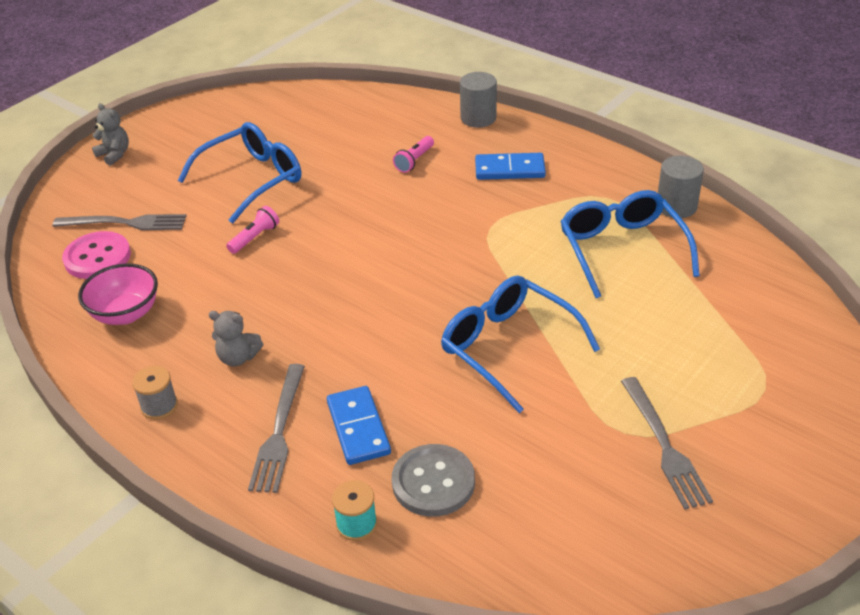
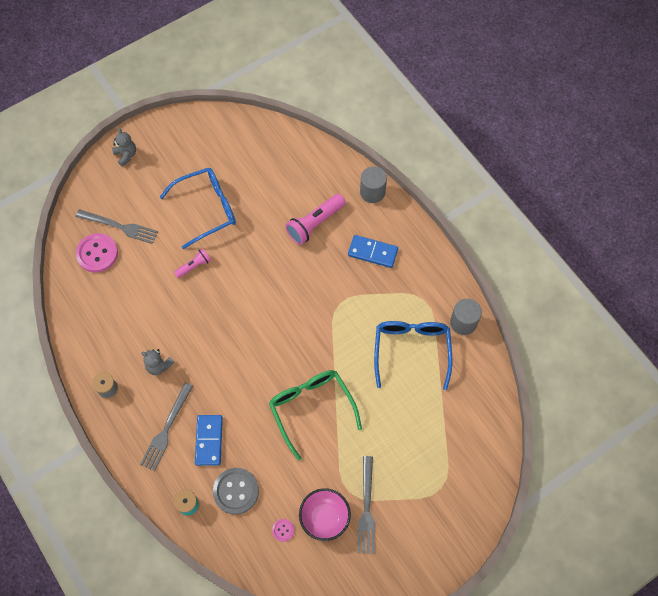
camera: 15 degrees right, 25 degrees up
(126, 314) = (104, 309): pink bowl -> pink bowl (324, 518)
(414, 161) = (315, 224): pink flashlight -> pink flashlight, size x1.75
(508, 347) = (311, 408): blue glasses -> green glasses
(540, 513) = (283, 530): none -> pink button

